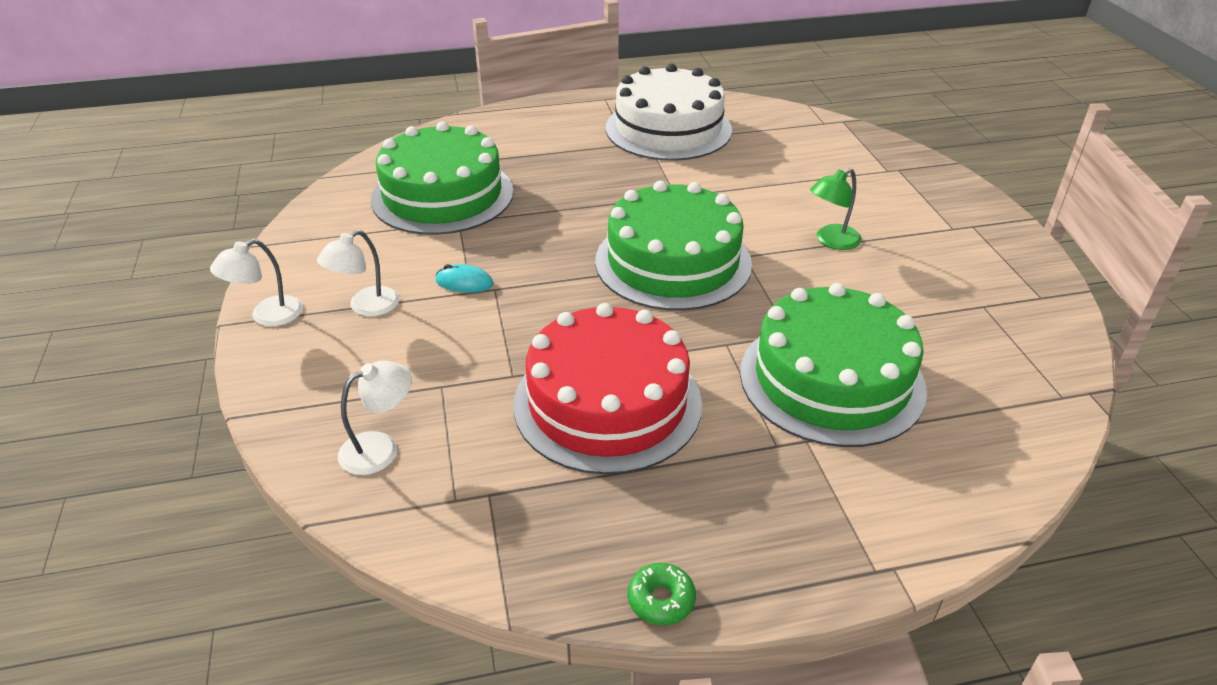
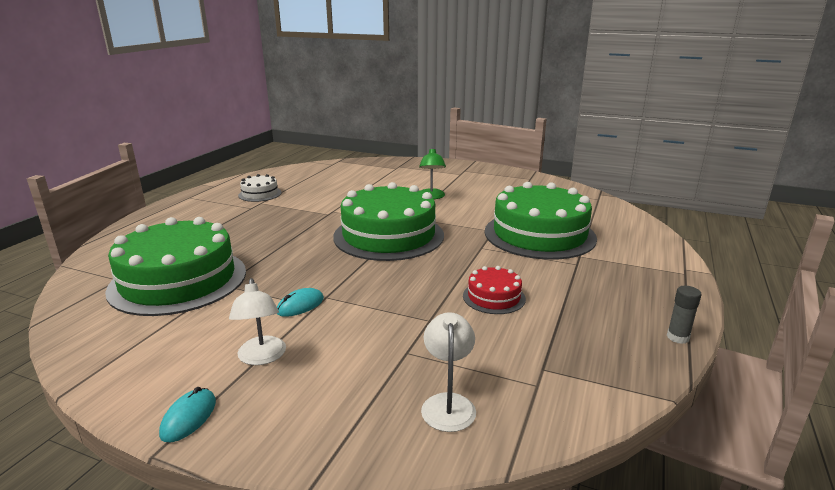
camera: 55 degrees left, 15 degrees down
(267, 316) = (188, 417): white lamp -> turquoise mouse
(607, 403) = (494, 297): red cake -> red cake, size x0.45
(661, 600) = (677, 337): green donut -> grey glue stick
(668, 129) = (260, 194): white cake -> white cake, size x0.45

